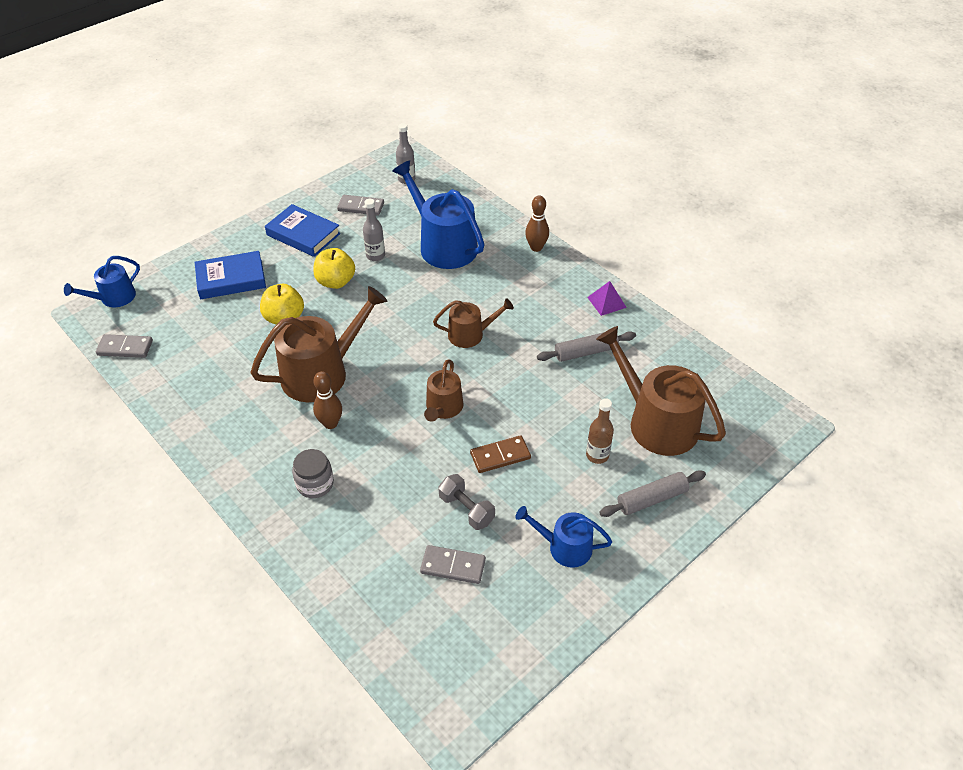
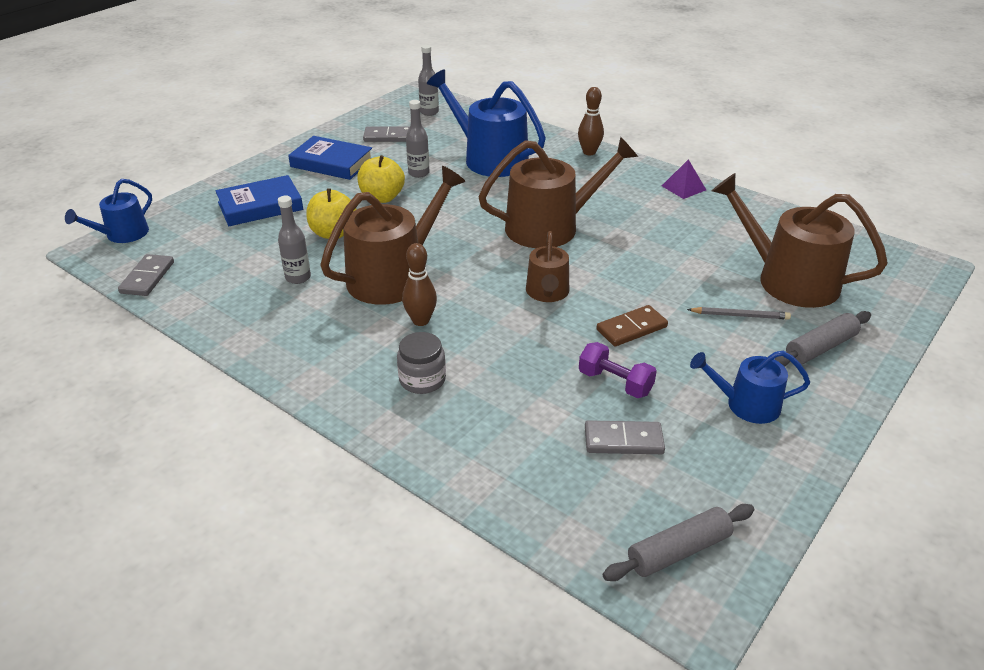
camera: 10 degrees left, 10 degrees down
(125, 348) = (147, 277): grey domino -> grey domino turned 75 degrees counterclockwise
(244, 364) = (298, 277): none -> grey bottle
(466, 509) = (615, 383): grey dumbbell -> purple dumbbell
(470, 334) = (550, 227): brown watering can -> brown watering can, size x1.79
(586, 352) = (682, 229): grey rolling pin -> grey rolling pin (678, 551)
(597, 455) = (740, 315): brown bottle -> grey pencil

